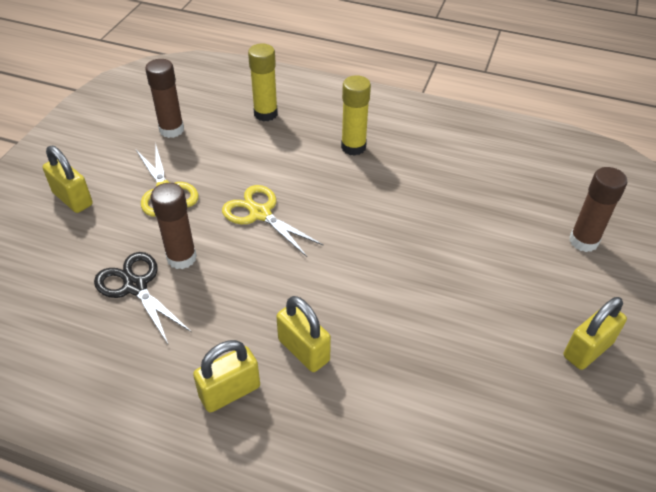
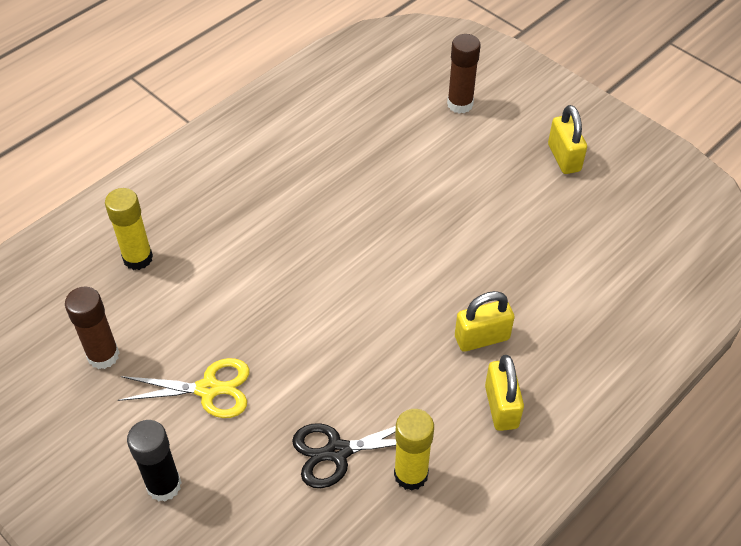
camera: 65 degrees left, 5 degrees up
(73, 199) = (164, 485): yellow padlock -> black glue stick
(181, 258) = (319, 400): brown glue stick -> none
(260, 214) = (295, 315): yellow scissors -> none
(353, 147) = (245, 204): yellow glue stick -> yellow glue stick (411, 474)

